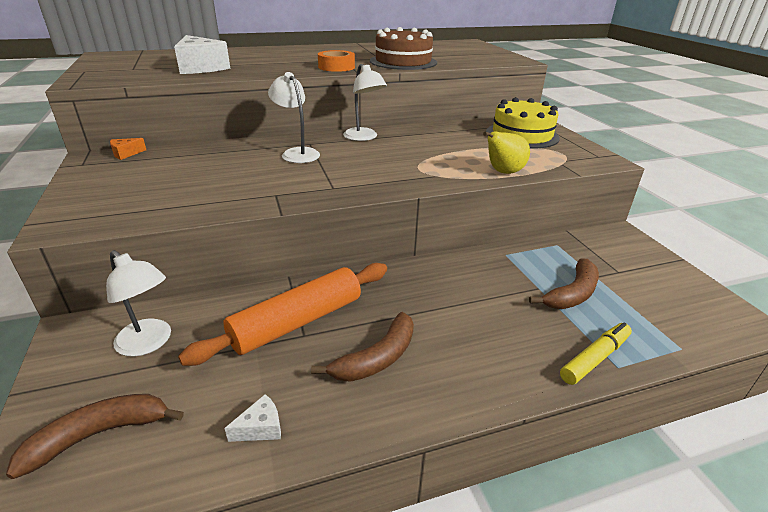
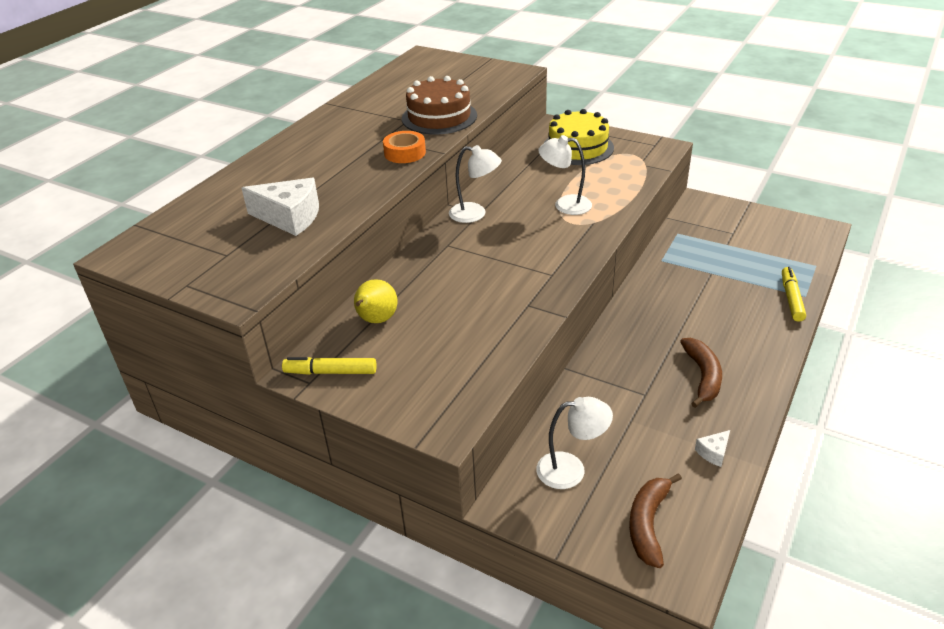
camera: 40 degrees left, 5 degrees up
(101, 165) = (330, 372): none -> yellow marker
(126, 154) = (320, 349): orange cheese -> none
(261, 428) = (713, 452): white cheese -> white cheese turned 150 degrees counterclockwise
(297, 153) = (459, 260): white lamp -> white lamp (565, 205)
(297, 322) = (627, 390): orange rolling pin -> none
(503, 172) = (626, 194): yellow pear -> yellow pear (376, 320)
(572, 294) = (732, 265): brown banana -> none

